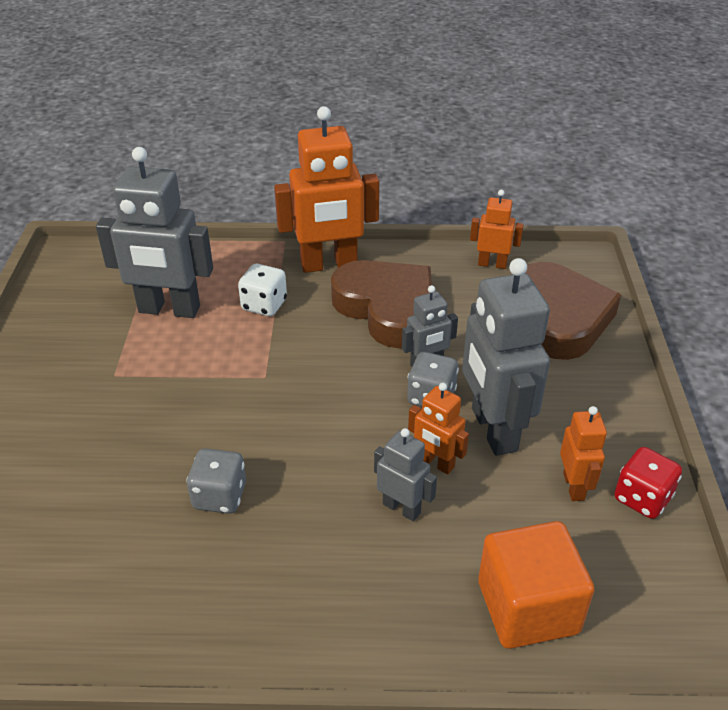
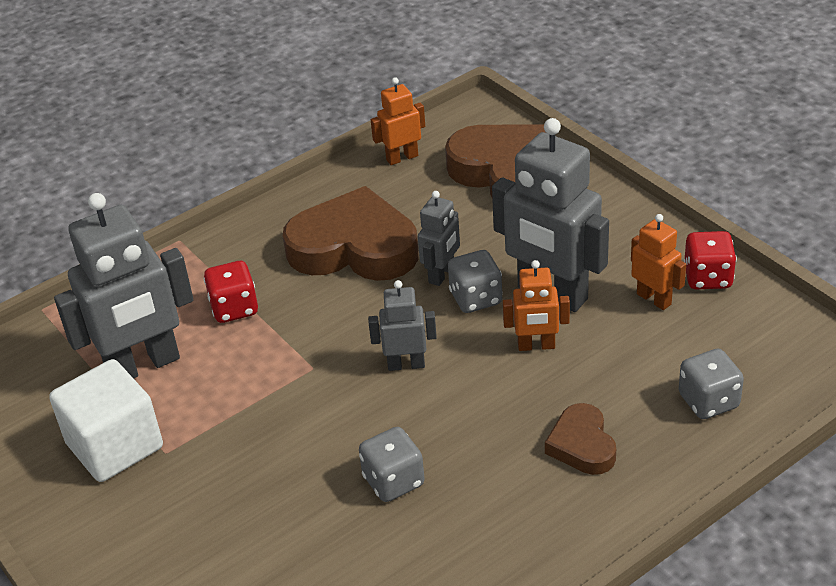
camera: 35 degrees left, 0 degrees up
(93, 351) = (115, 446): none -> white cube
(264, 305) = (234, 308): white dice -> red dice
(329, 264) = (251, 238): orange robot -> none
(382, 568) = (582, 445): none -> brown heart
(401, 508) = (548, 395): grey robot -> grey robot (406, 364)
(527, 607) = (708, 401): orange cube -> grey dice

